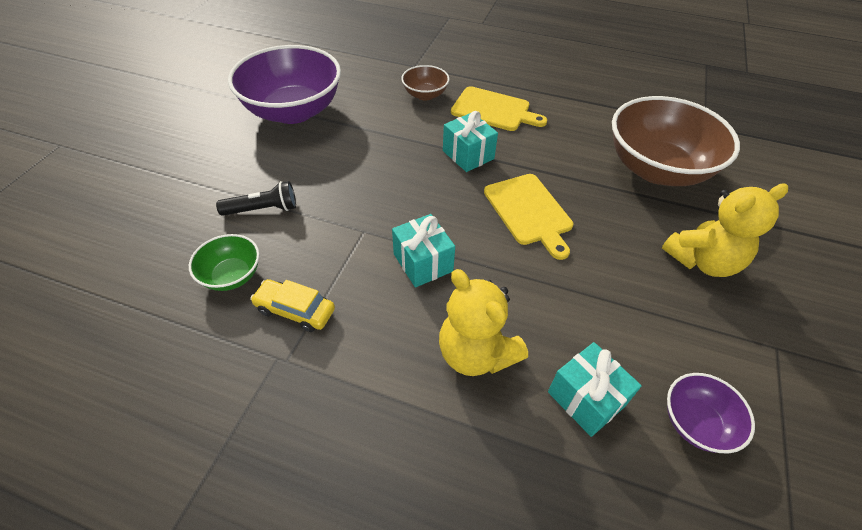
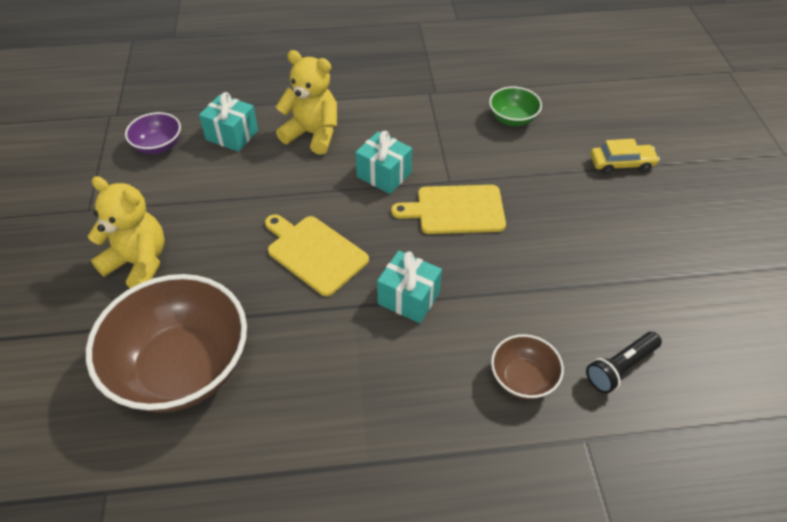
camera: 155 degrees right, 0 degrees up
(263, 209) = (546, 167): black flashlight -> black flashlight (620, 368)
(293, 111) = (644, 279): purple bowl -> none
(295, 310) = (449, 116): yellow car -> yellow car (621, 164)
(494, 110) = (417, 388): yellow cutting board -> yellow cutting board (456, 210)
(702, 261) = (139, 263): yellow teddy bear -> yellow teddy bear turned 75 degrees clockwise

